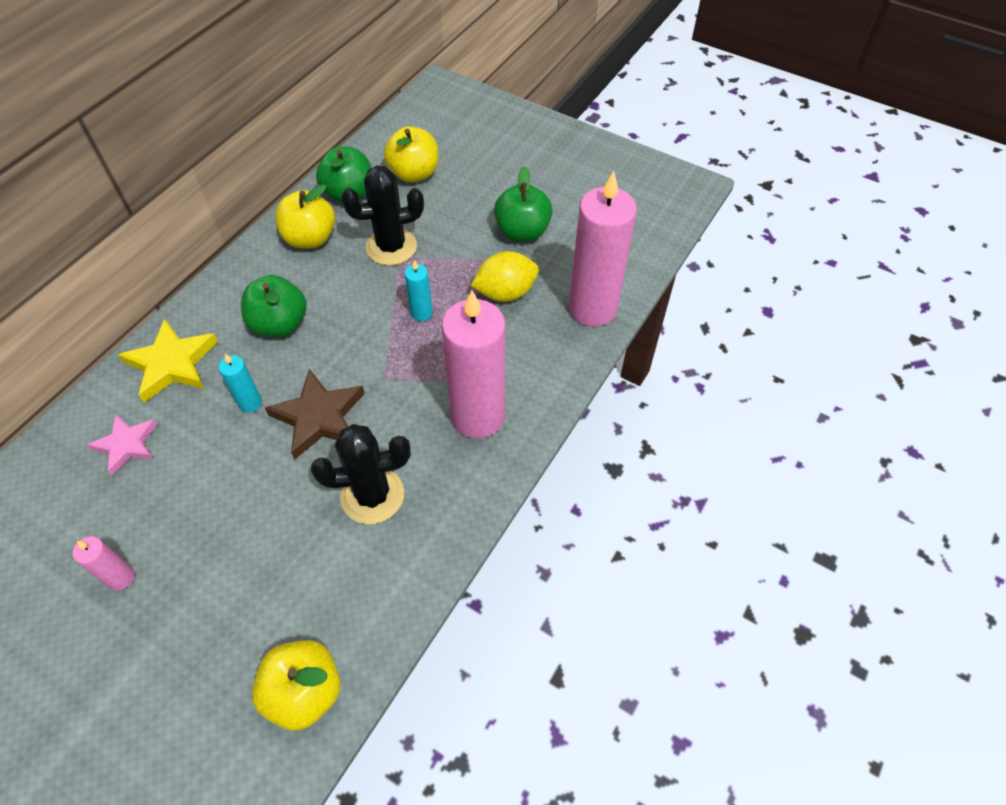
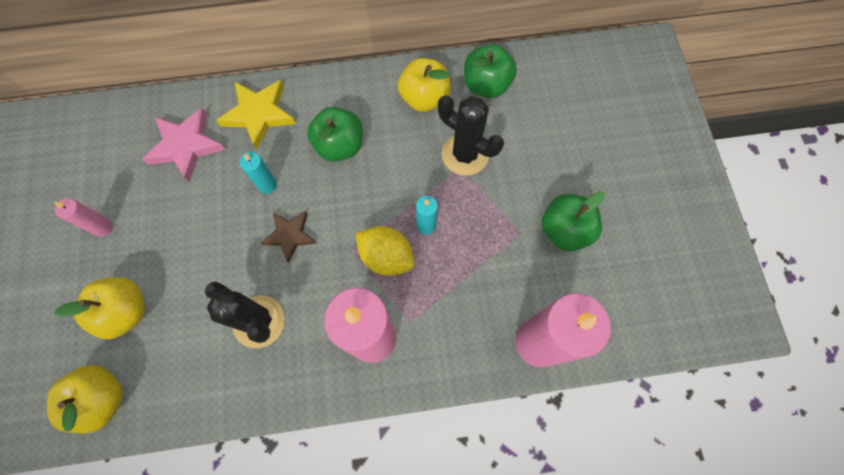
camera: 50 degrees right, 15 degrees up
(127, 445) = (186, 146): pink star -> pink star, size x1.51
(319, 417) = (290, 235): brown star -> brown star, size x0.66
(414, 173) = (546, 109): yellow apple -> yellow apple (126, 311)
(505, 293) = (495, 266): yellow lemon -> yellow lemon (386, 257)

